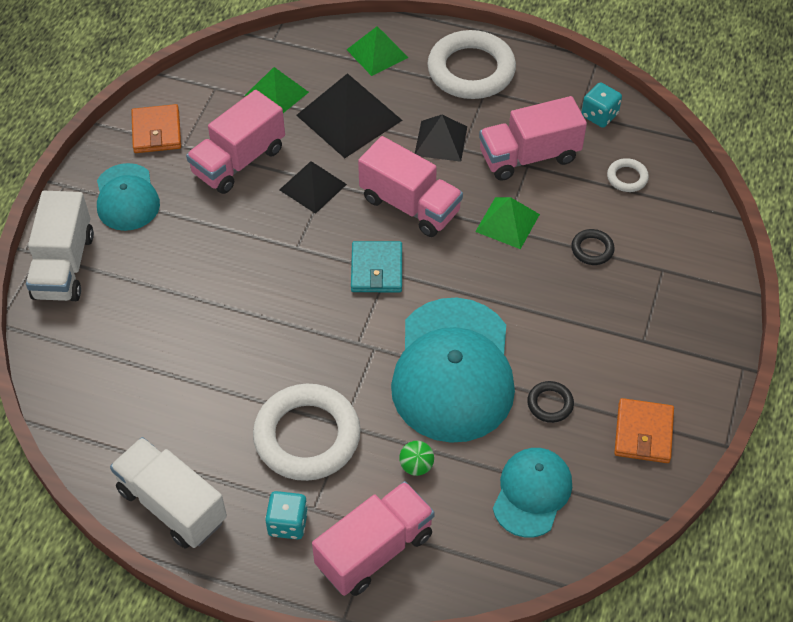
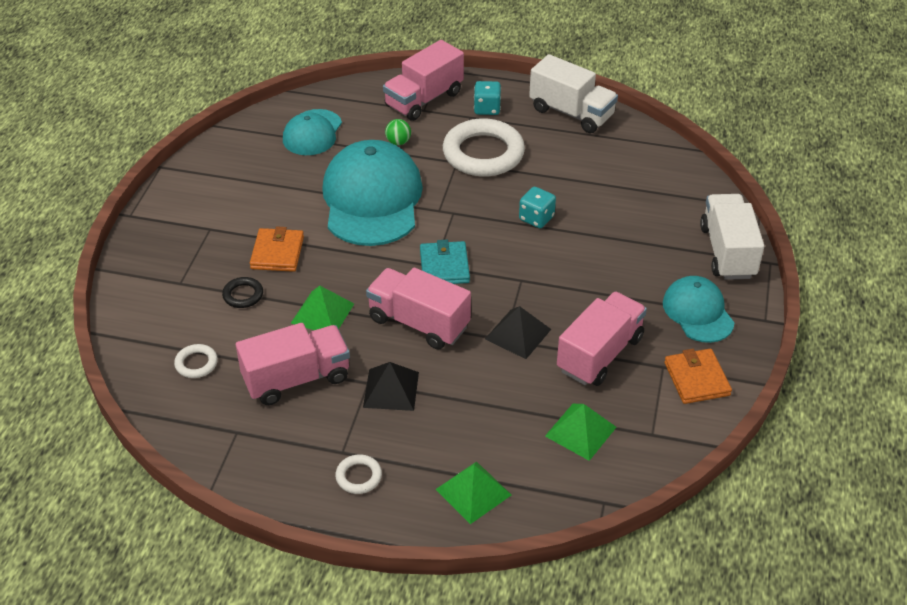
camera: 175 degrees right, 10 degrees down
(349, 117) = (494, 408): black pyramid -> none
(471, 70) = (358, 476): white ring -> white ring, size x0.44
(550, 404) = (294, 183): black ring -> none
(599, 115) = (214, 430): turquoise dice -> turquoise dice (536, 218)
(643, 433) = (223, 170): orange wallet -> orange wallet (277, 253)

